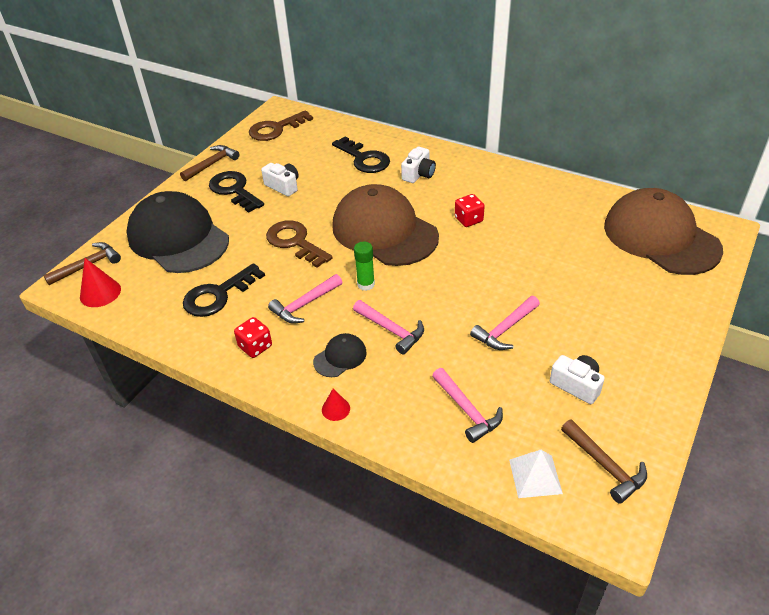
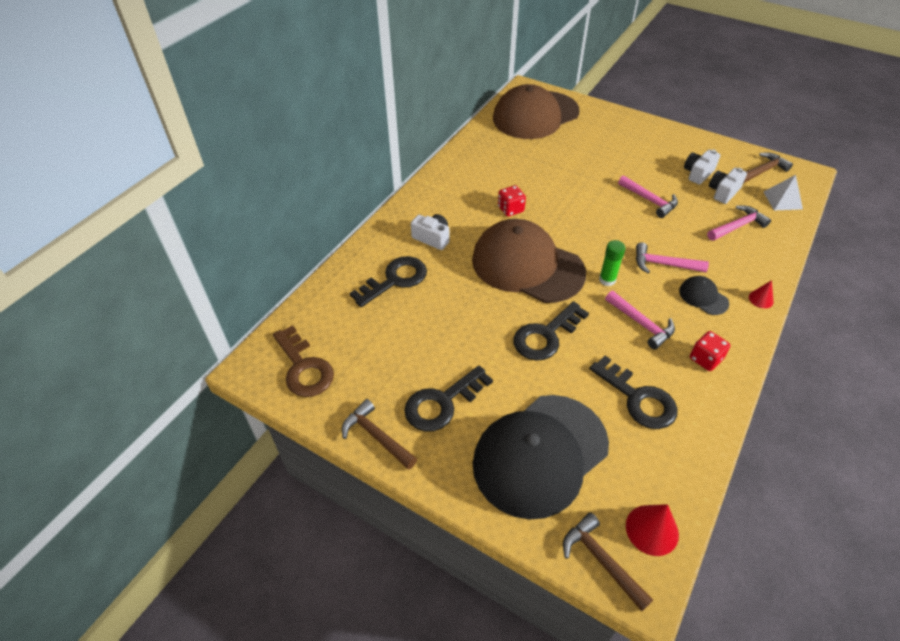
camera: 90 degrees left, 5 degrees up
(283, 186) = (440, 352): white camera -> white camera (723, 192)
(295, 242) = (546, 336): brown key -> black key
(384, 231) = (527, 266): brown cap -> brown cap turned 75 degrees clockwise
(391, 330) = (663, 264): pink hammer -> pink hammer turned 120 degrees counterclockwise

